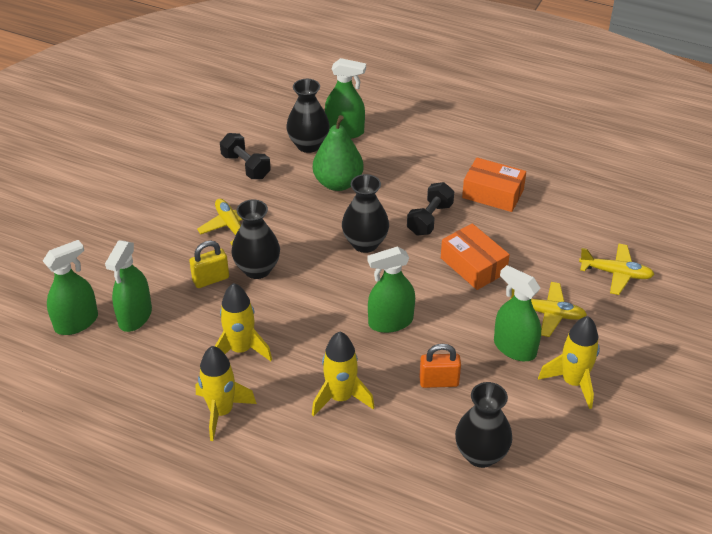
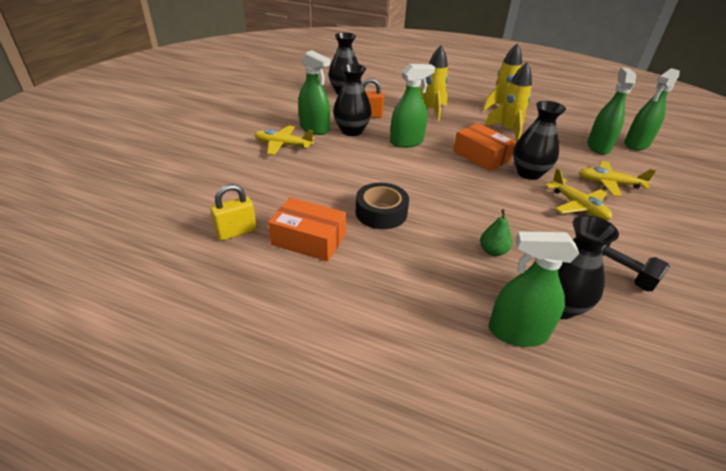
camera: 175 degrees right, 5 degrees down
(211, 279) = (562, 167): yellow padlock -> yellow padlock (236, 232)
(338, 183) = (493, 251): green pear -> green pear, size x0.50
(365, 243) = (442, 191): black vase -> black vase (351, 131)
(429, 219) = (381, 212): black dumbbell -> black tape
(473, 265) = (339, 175): orange box -> orange box (481, 156)
(573, 382) = (279, 114): yellow rocket -> none
(616, 273) = (210, 168): yellow plane -> yellow plane (609, 184)

